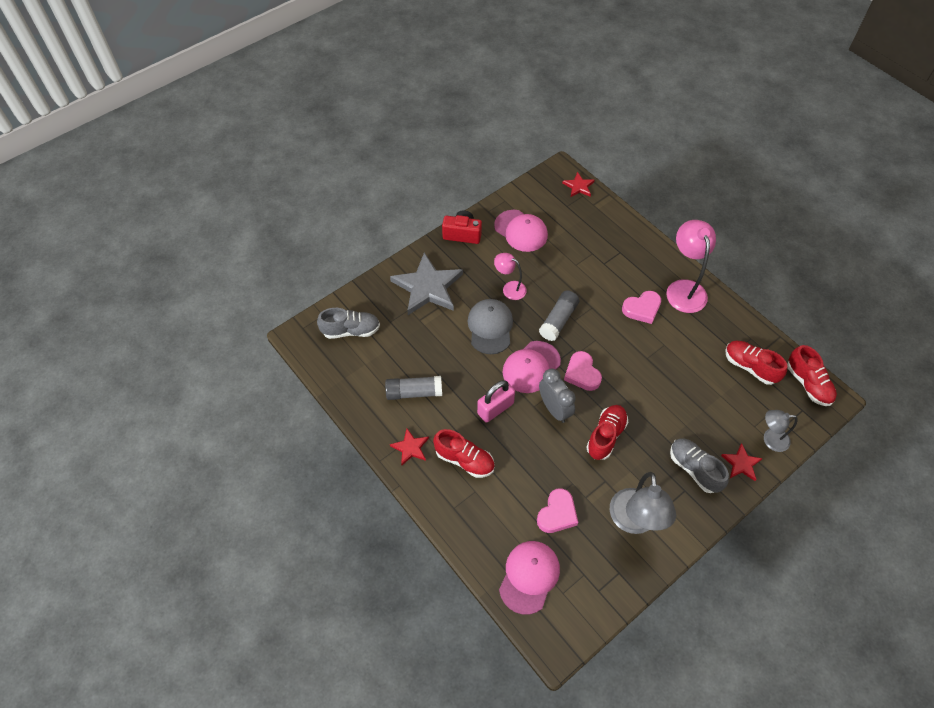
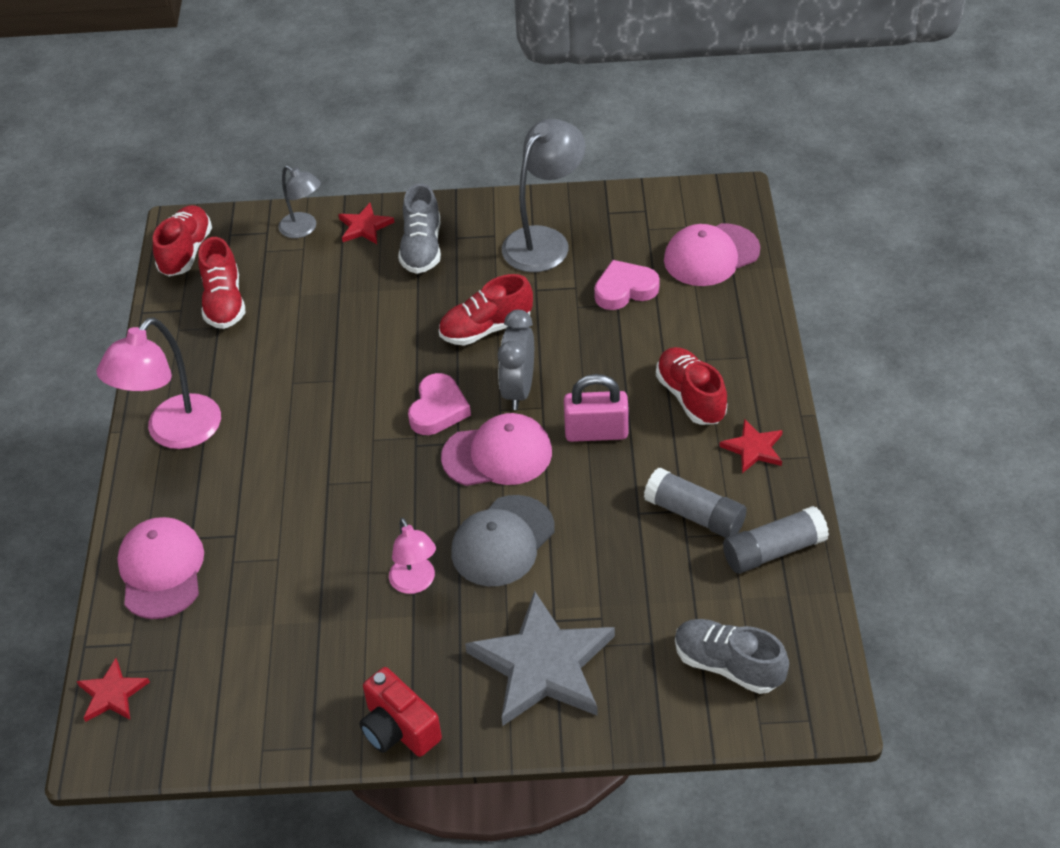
camera: 140 degrees left, 10 degrees down
(521, 231) = (297, 671): pink cap -> pink cap (161, 570)
(558, 320) = (394, 493): grey glue stick -> grey glue stick (773, 551)
(642, 309) = (263, 441): pink heart -> none

